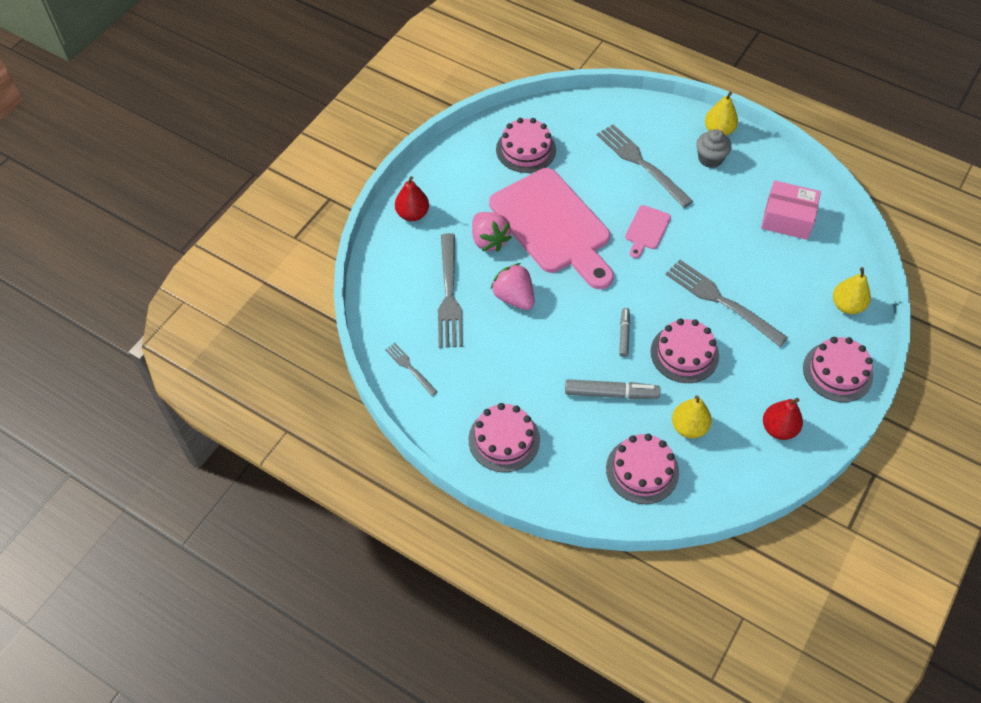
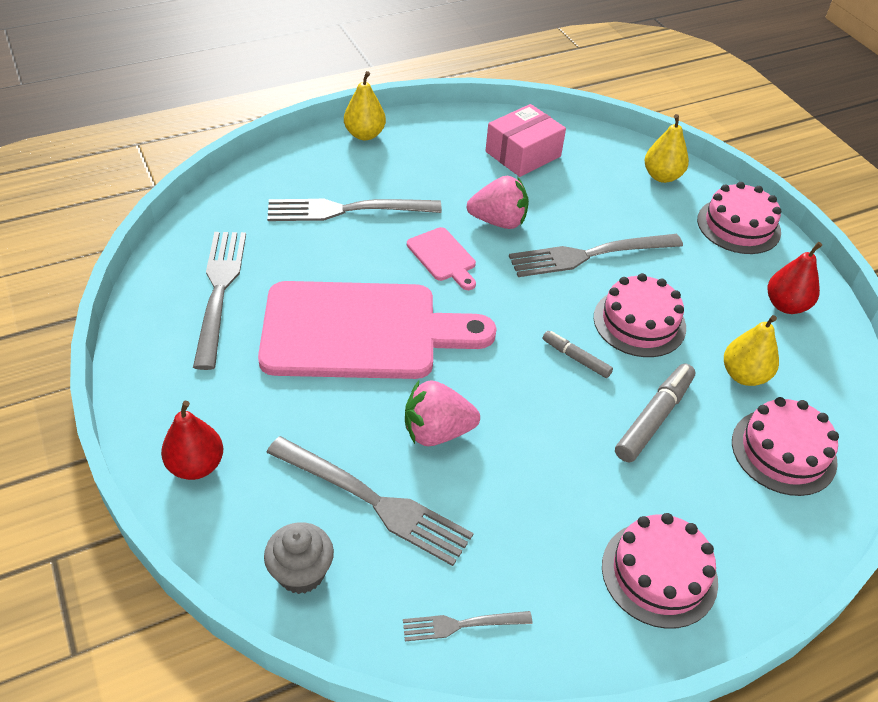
camera: 60 degrees left, 10 degrees down
(489, 240) = (323, 406): pink strawberry -> pink strawberry (498, 221)
(526, 149) = (219, 290): pink cake -> grey fork
(710, 159) = (395, 160): grey cupcake -> grey cupcake (301, 572)

